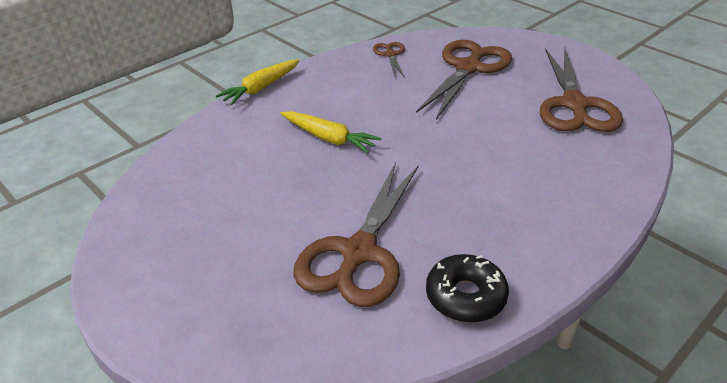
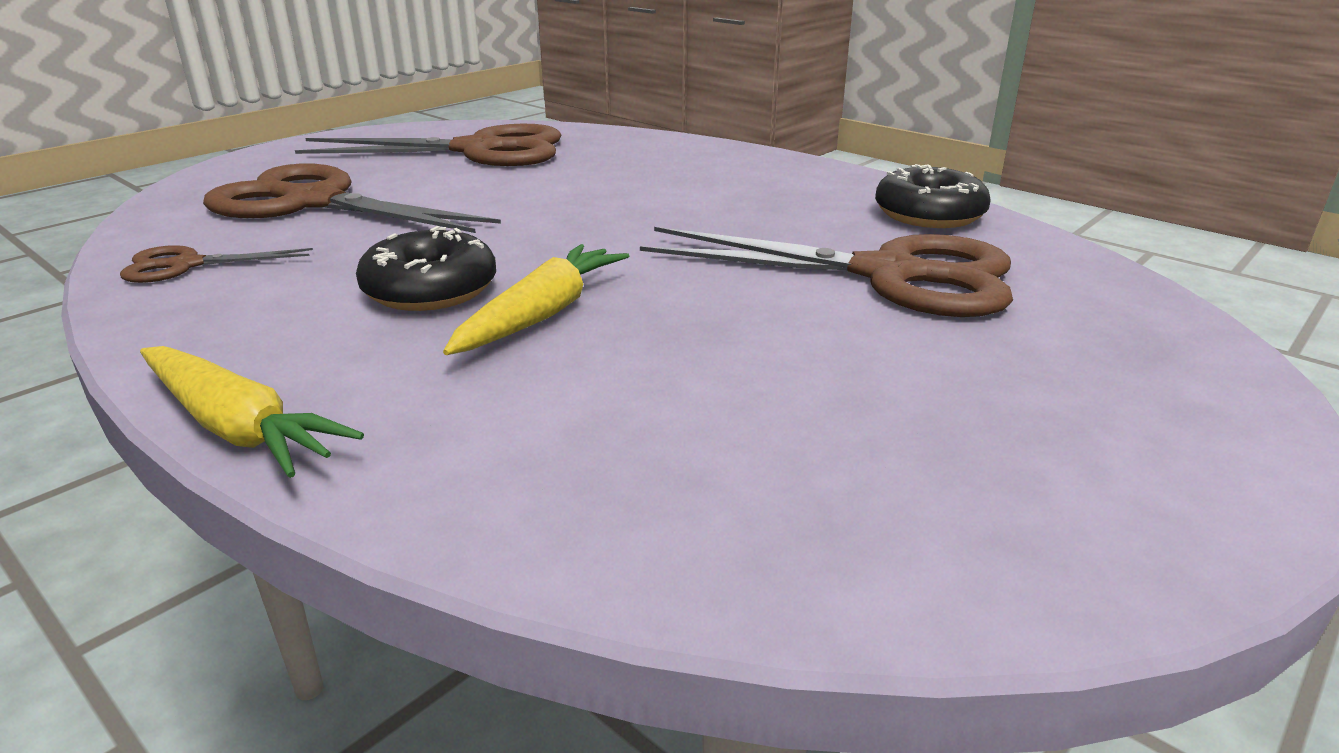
camera: 95 degrees left, 10 degrees down
(359, 110) = (430, 289): none -> black donut

